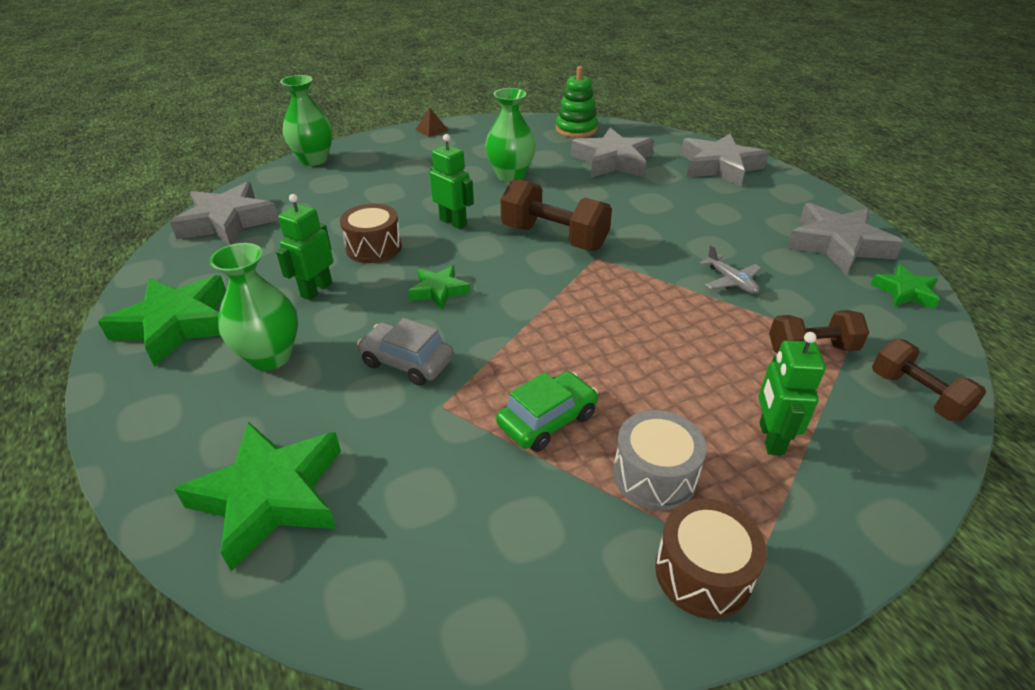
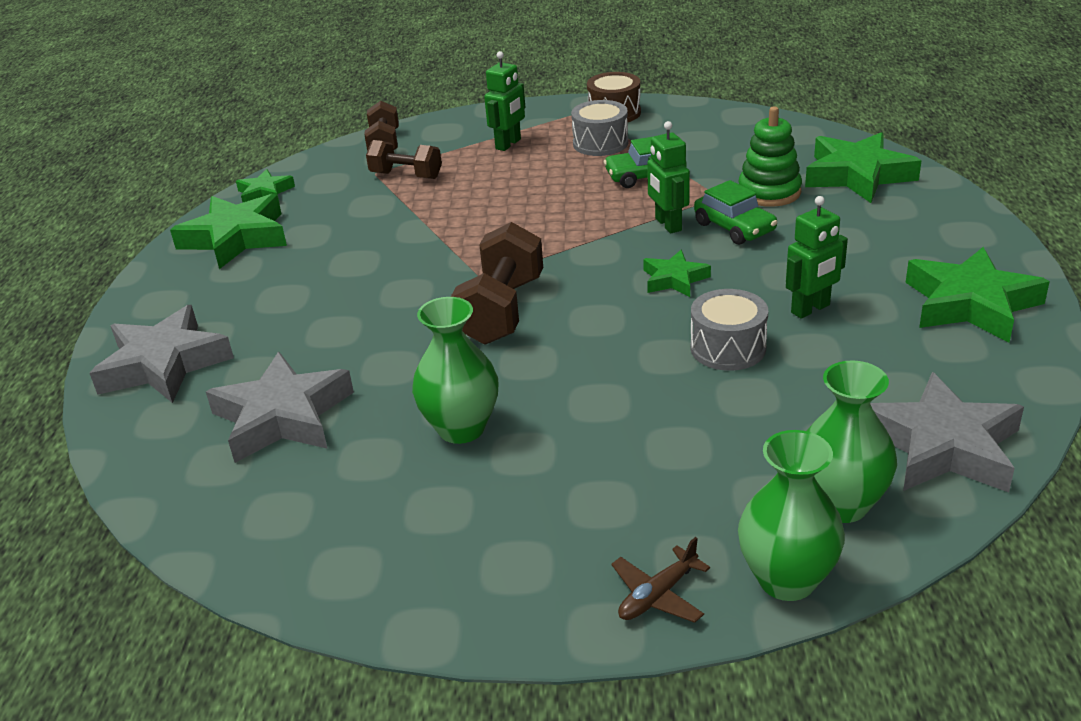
camera: 150 degrees left, 5 degrees down
(270, 357) = (862, 255): green vase -> green vase (841, 504)
(370, 146) = (658, 595): none -> brown plane
(374, 247) = (728, 348): brown drum -> grey drum
(407, 362) = (734, 227): grey car -> green car
(431, 130) = (502, 616): brown pyramid -> none
(453, 222) = (606, 361): green robot -> green robot (667, 225)
(554, 237) = (501, 310): brown dumbbell -> brown dumbbell turned 45 degrees clockwise
(576, 129) = (235, 520): green stacking toy -> green stacking toy (769, 192)
(731, 281) = (387, 229): grey plane -> none
(837, 244) = (235, 238): grey star -> green star

